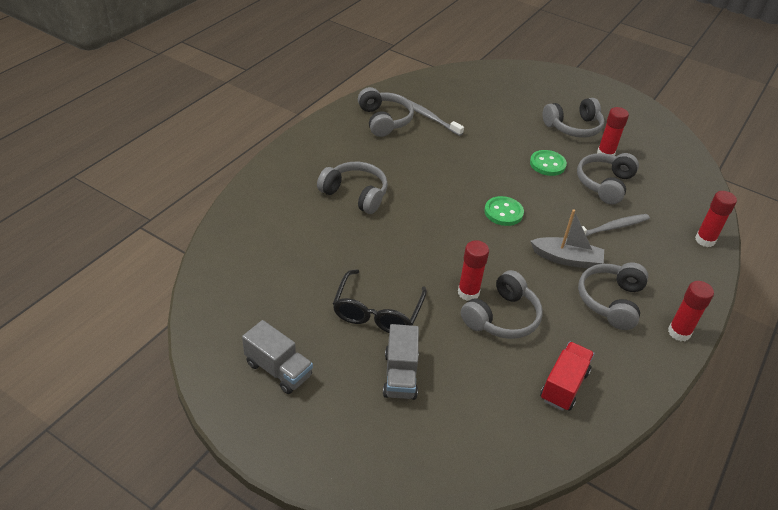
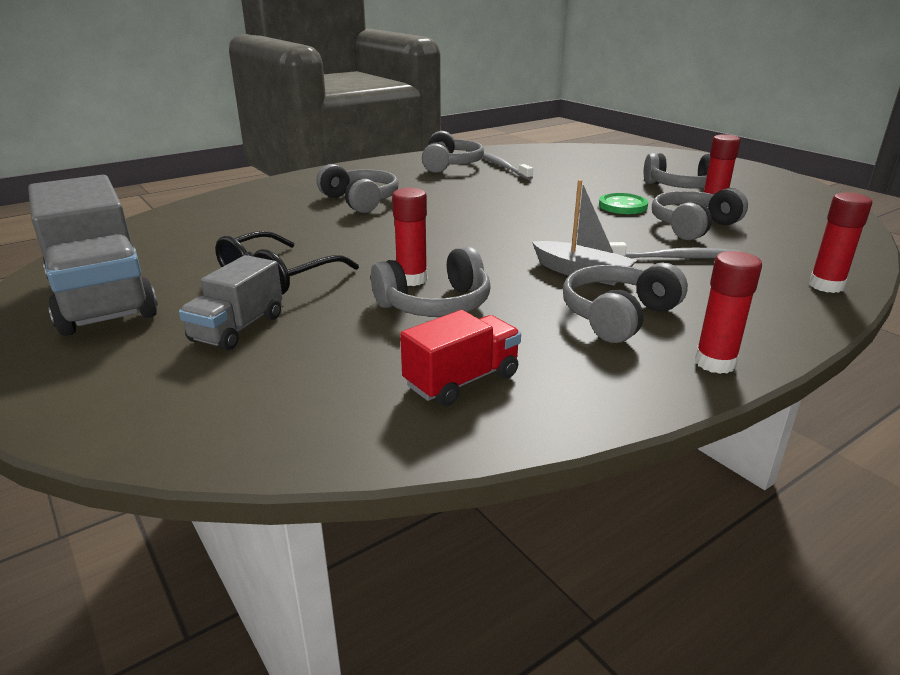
camera: 25 degrees right, 15 degrees down
(278, 369) = (102, 299): grey truck -> grey truck, size x1.90
(503, 212) = (527, 230): green button -> none

